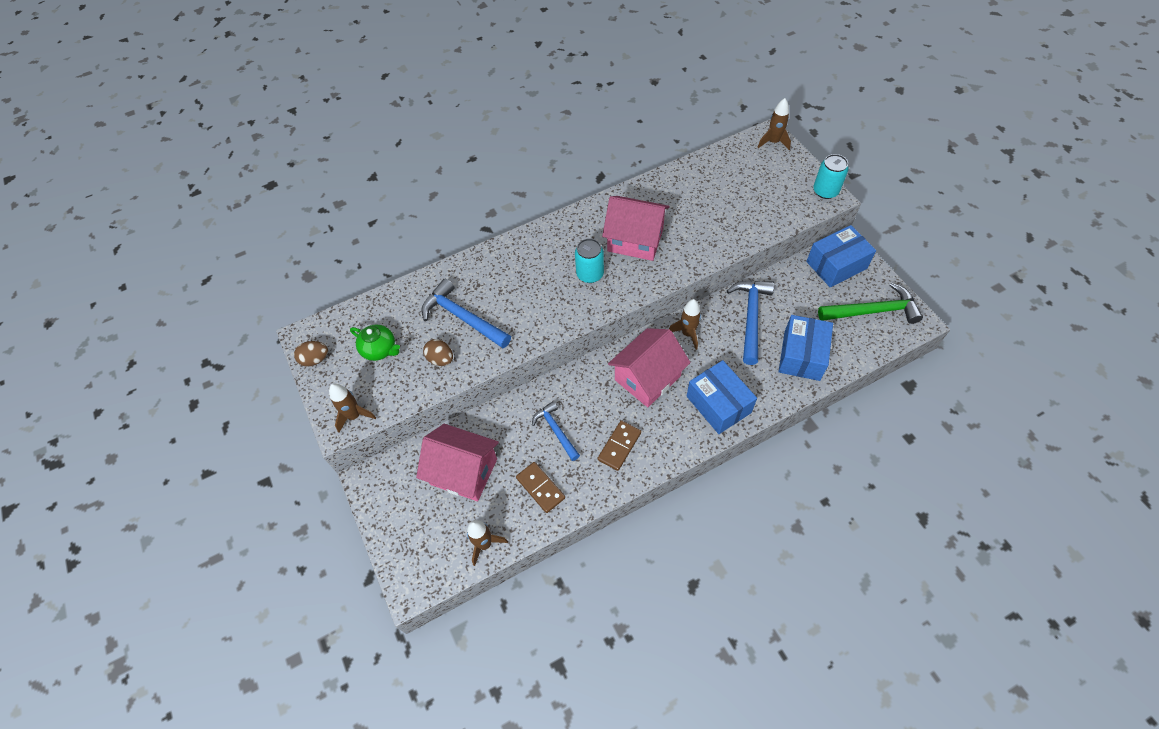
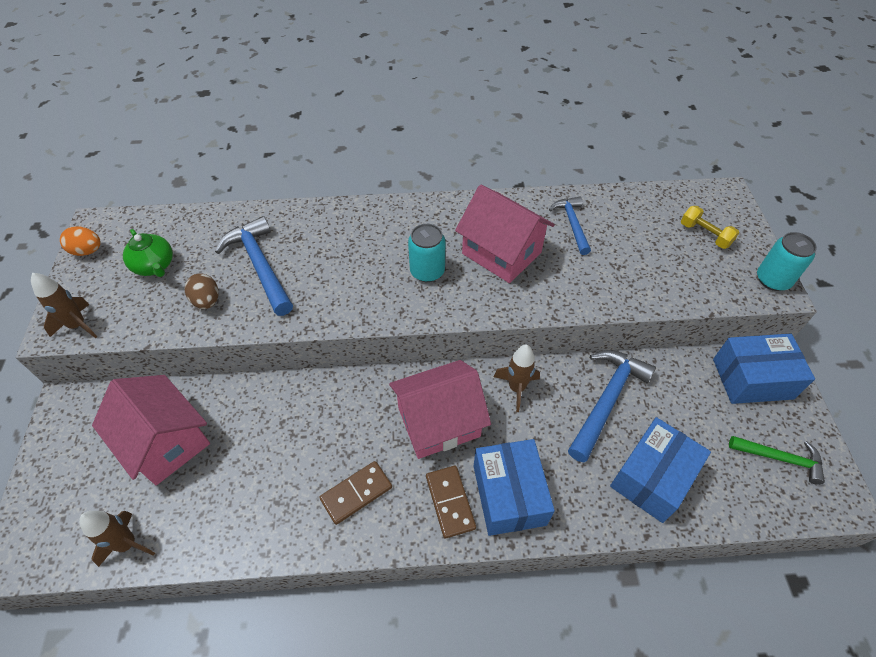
camera: 20 degrees right, 5 degrees down
(315, 359) = (87, 251): brown egg -> orange egg
(540, 488) = (234, 503): brown domino -> brown domino (450, 502)
(556, 430) = (295, 439): blue hammer -> blue hammer (572, 224)
(768, 173) = (705, 235): none -> yellow dumbbell
(773, 142) = (728, 203): brown rocket -> none
(873, 311) = (780, 458): green hammer -> green hammer, size x0.63

